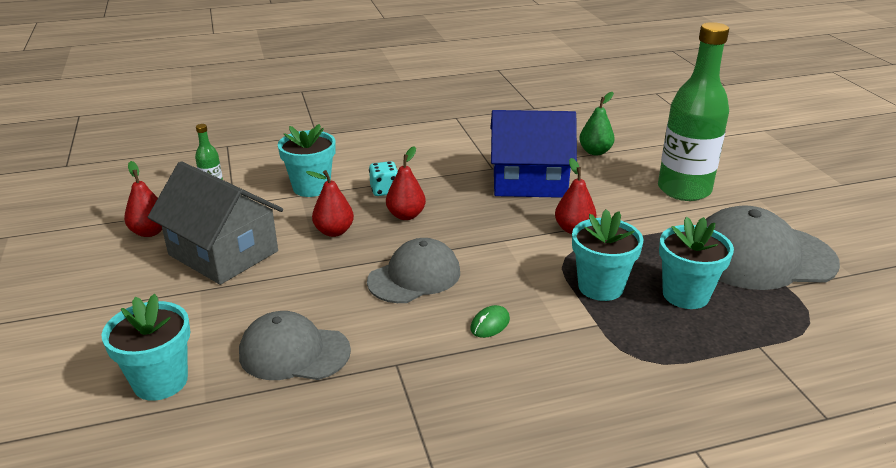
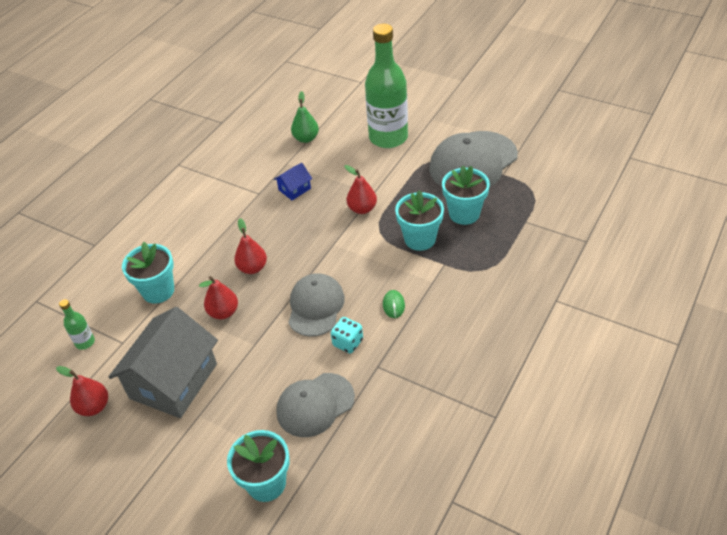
camera: 40 degrees left, 15 degrees up
(223, 253) = (173, 381): grey house -> grey house turned 60 degrees counterclockwise
(384, 190) = (212, 258): turquoise dice -> turquoise dice (348, 342)
(529, 181) = (294, 189): blue house -> blue house, size x0.44

